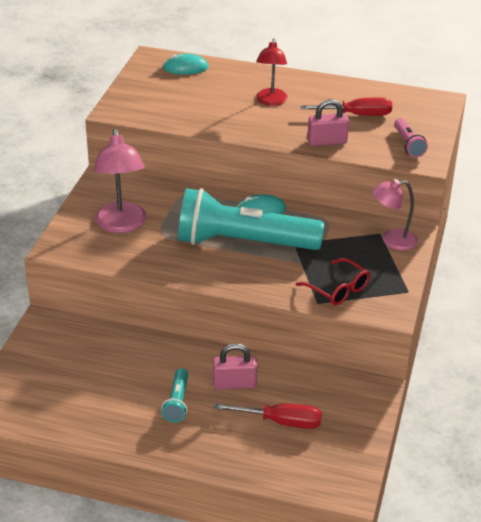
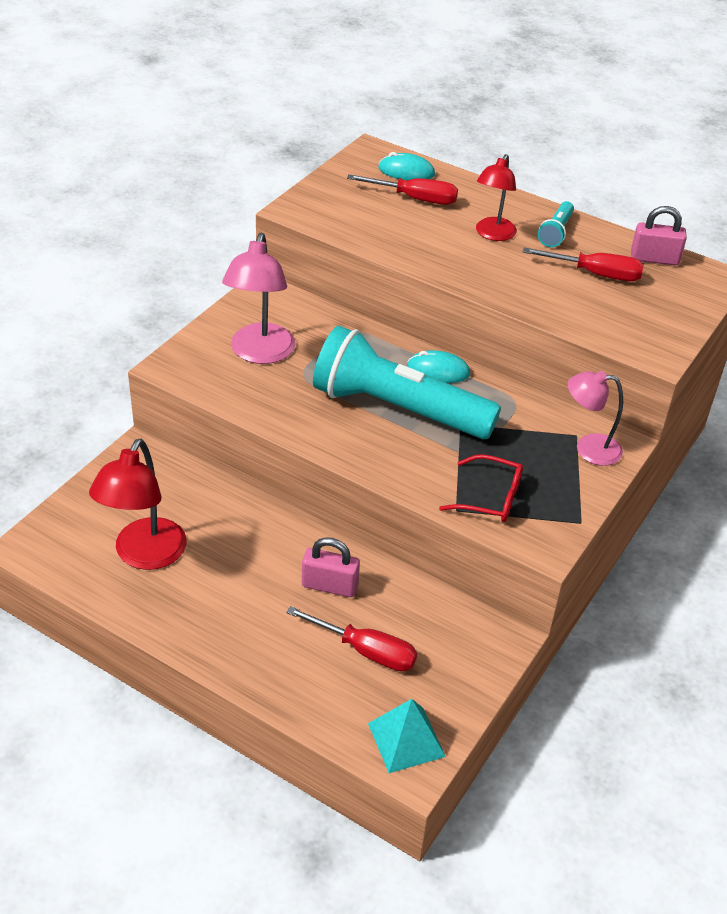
camera: 15 degrees right, 5 degrees up
(84, 396) = (144, 555): none -> red lamp
(177, 402) = (250, 592): turquoise flashlight -> turquoise flashlight (556, 232)
(201, 86) = (415, 199): none -> red screwdriver
(327, 142) = (540, 301): pink padlock -> pink padlock (654, 259)
(336, 473) = (406, 739): none -> turquoise pyramid
(338, 289) = (490, 498): red glasses -> red glasses turned 45 degrees counterclockwise
(408, 144) = (645, 327): pink flashlight -> none

